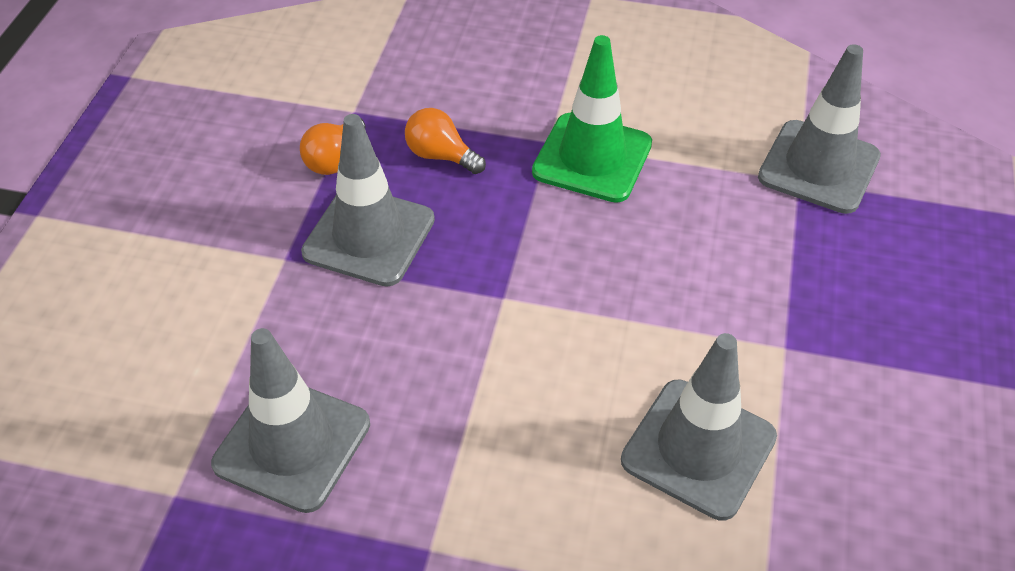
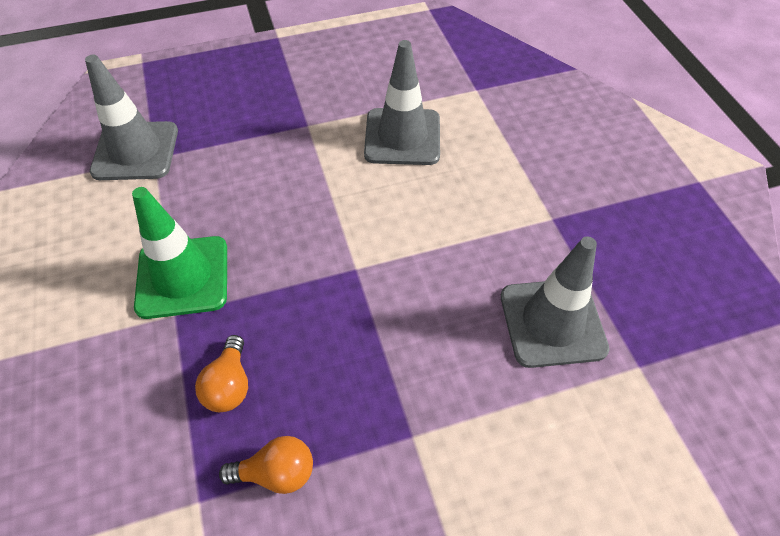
camera: 120 degrees left, 5 degrees up
(369, 236) = (351, 386): grey traffic cone -> none

